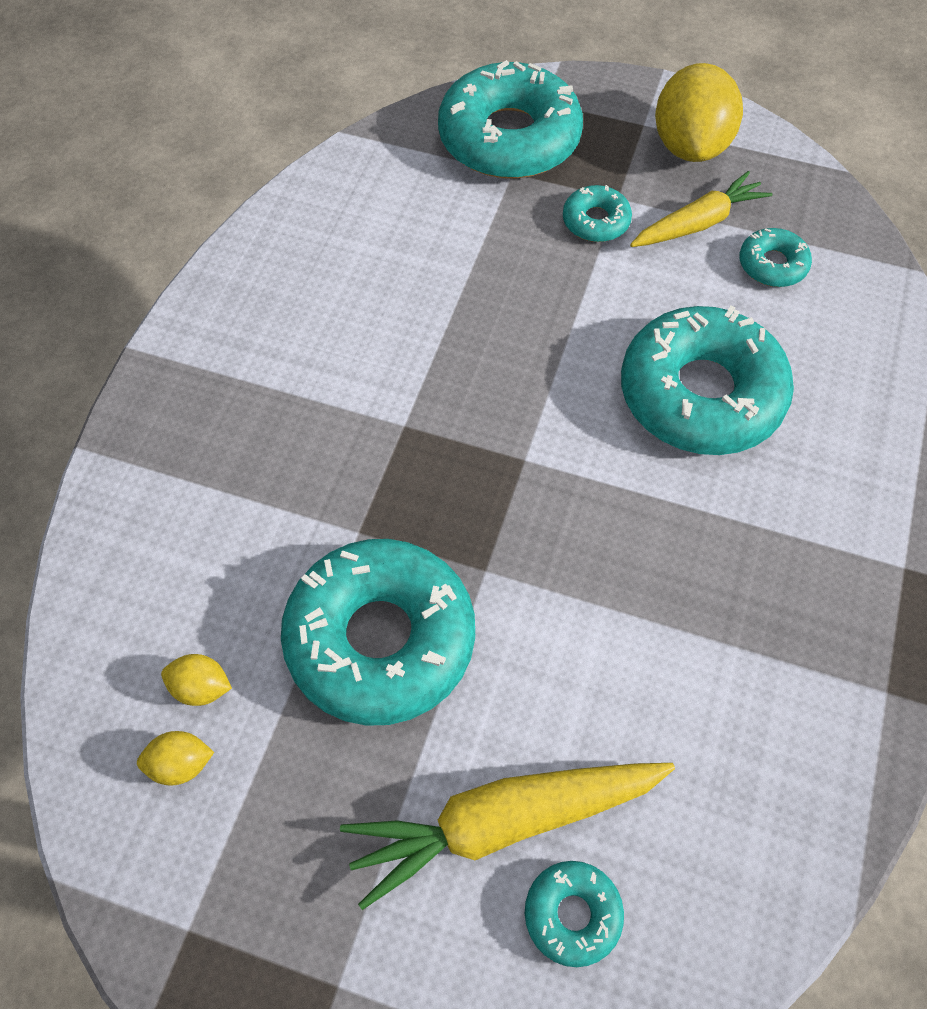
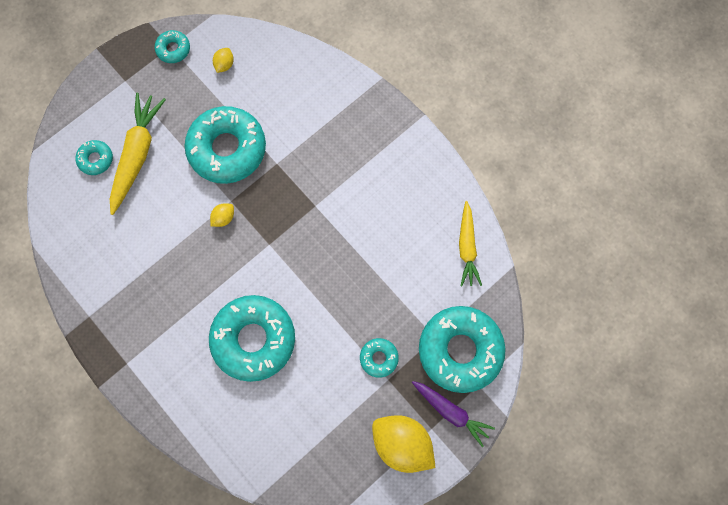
camera: 120 degrees right, 15 degrees up
(201, 688) = (248, 82): yellow lemon -> yellow lemon (224, 218)
(603, 114) = (451, 411): none -> purple carrot
(698, 223) = (348, 409): yellow carrot -> yellow carrot (467, 247)
(772, 265) = (302, 426): turquoise donut -> turquoise donut (173, 49)

